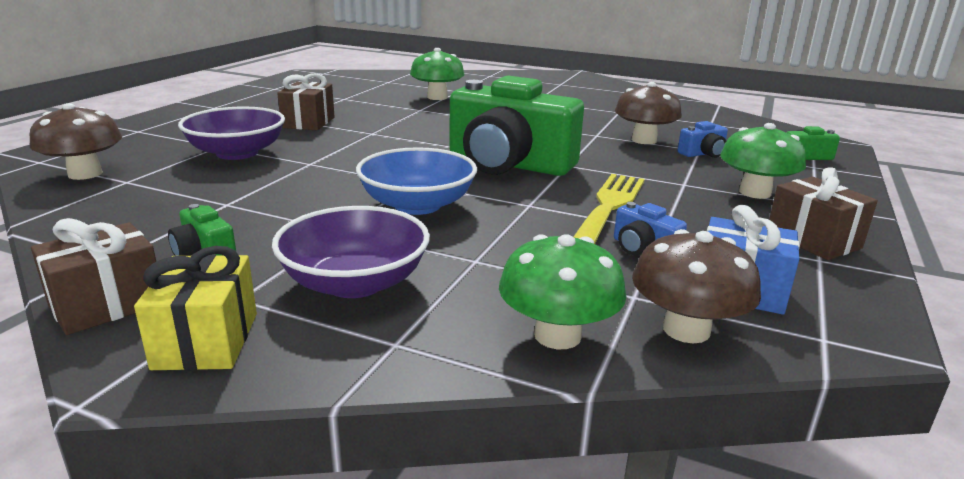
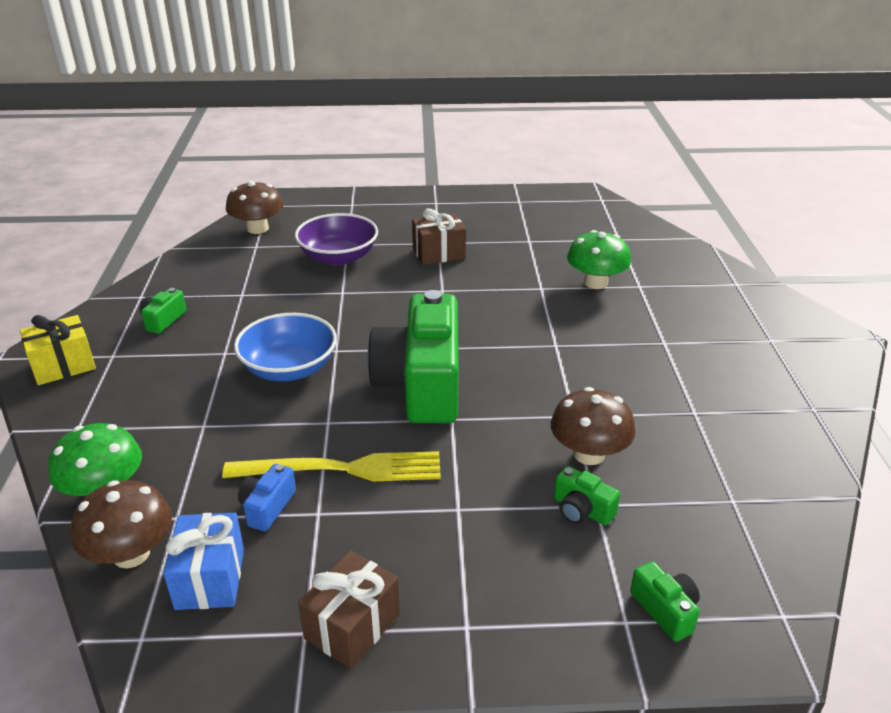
camera: 65 degrees right, 10 degrees up
(107, 304) = (91, 320): brown gift -> none
(355, 282) = (147, 387): purple bowl -> none
(703, 154) = (582, 510): blue camera -> green camera
(755, 192) = (471, 569): green mushroom -> none

